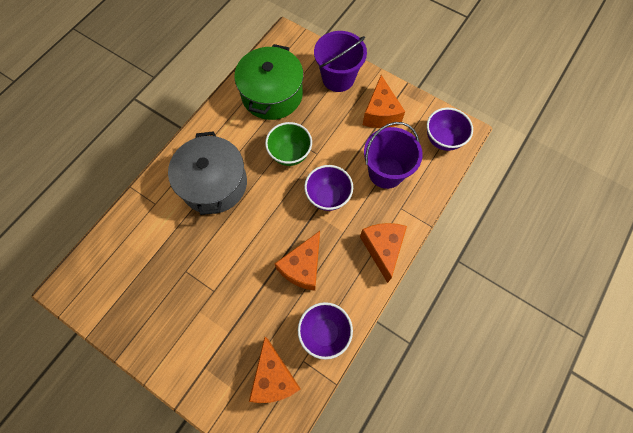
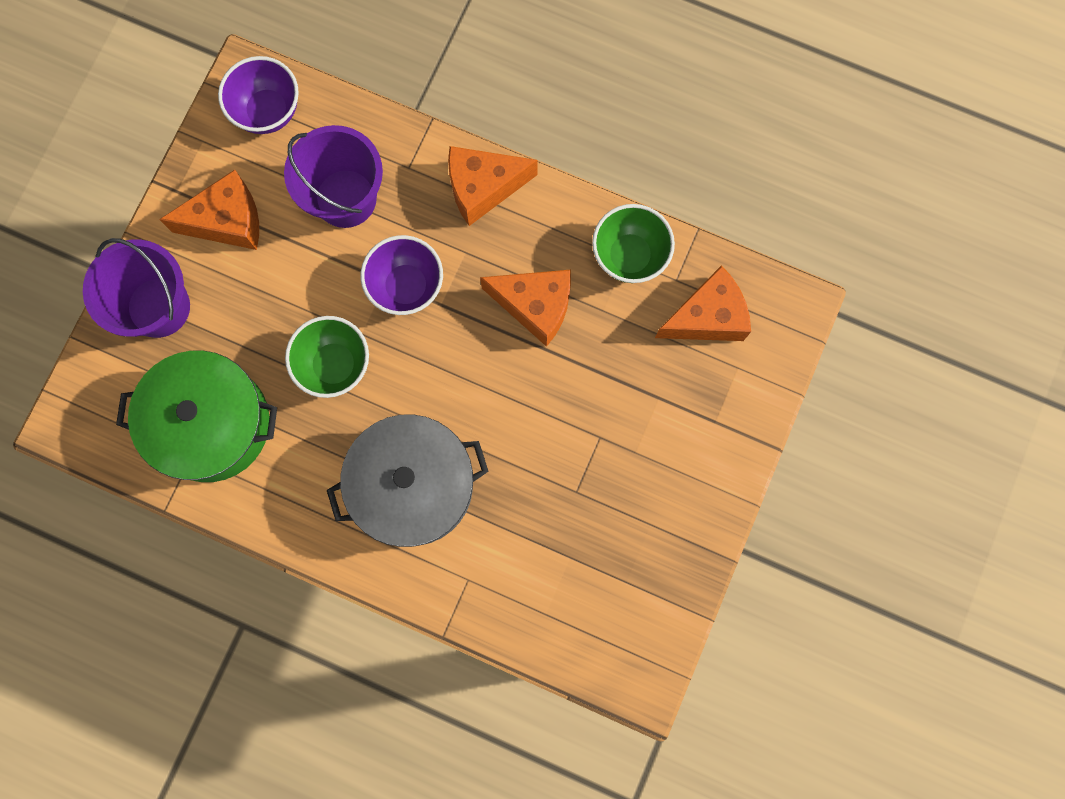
camera: 100 degrees left, 10 degrees up
(324, 332) = (629, 256): purple bowl -> green bowl

